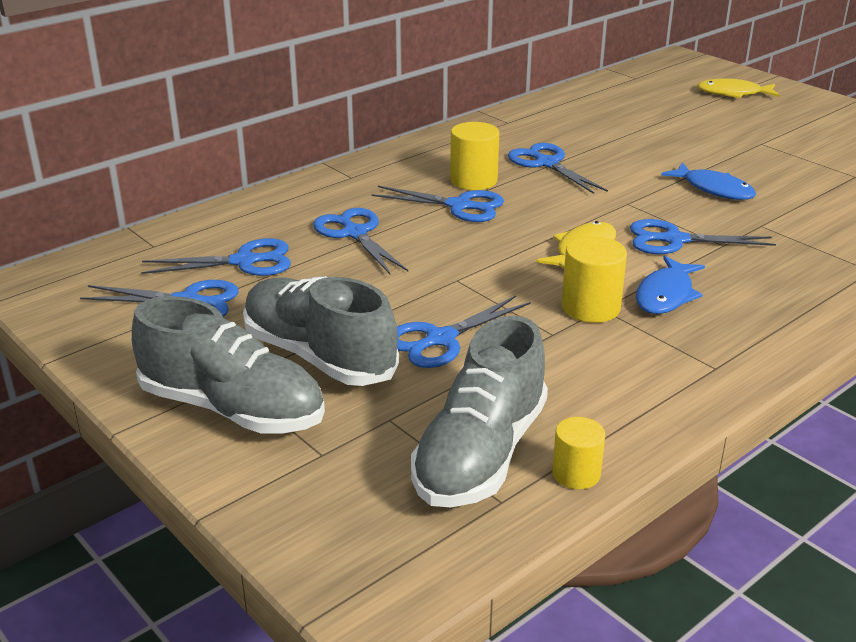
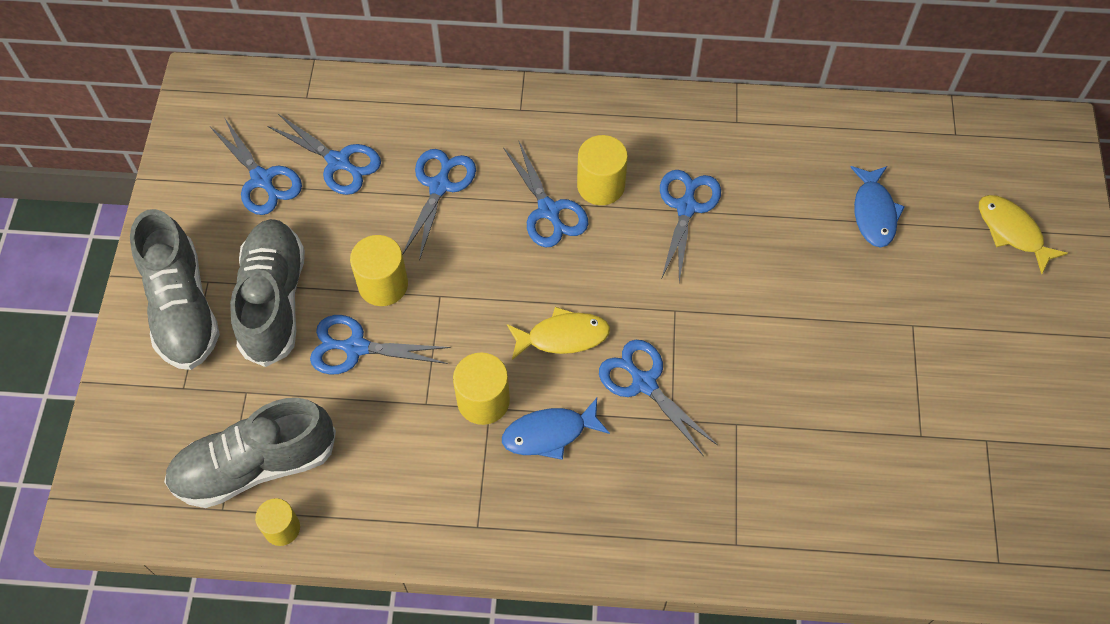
camera: 45 degrees right, 30 degrees up
(400, 298) = (383, 284): none -> yellow cylinder
(714, 189) = (770, 351): blue fish -> blue fish (874, 213)

